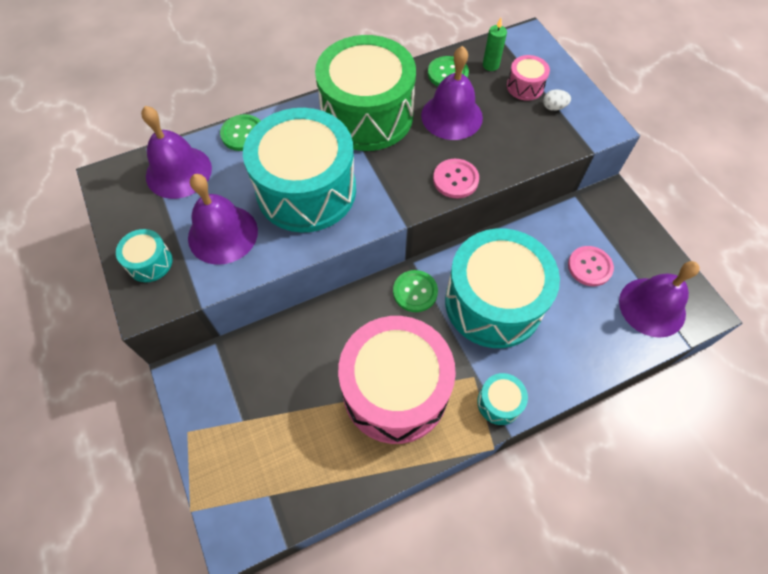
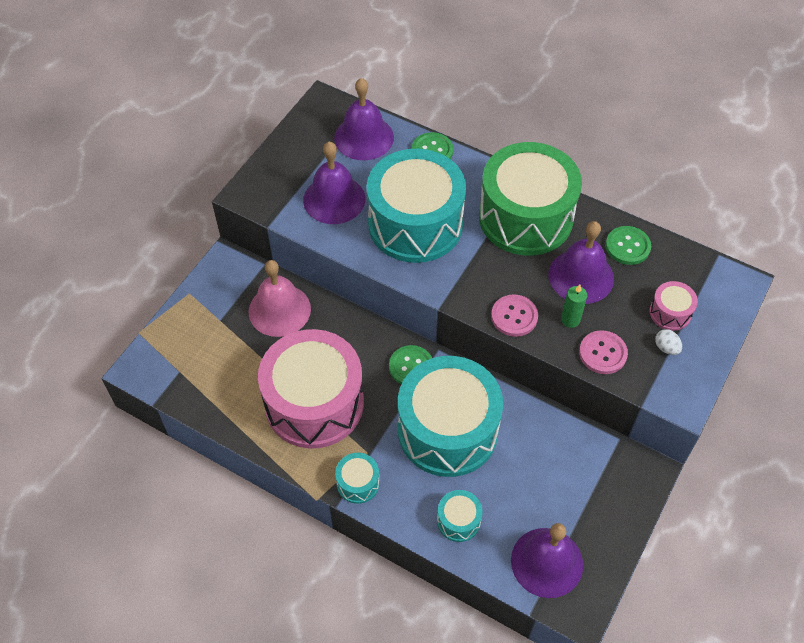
camera: 55 degrees right, 5 degrees down
(150, 262) = (278, 174): turquoise drum -> turquoise drum (458, 521)
(275, 360) = (279, 310): none -> pink bell
(490, 65) = (670, 272): green candle -> green candle (570, 319)
(589, 267) = (547, 489): pink button -> pink button (602, 353)

